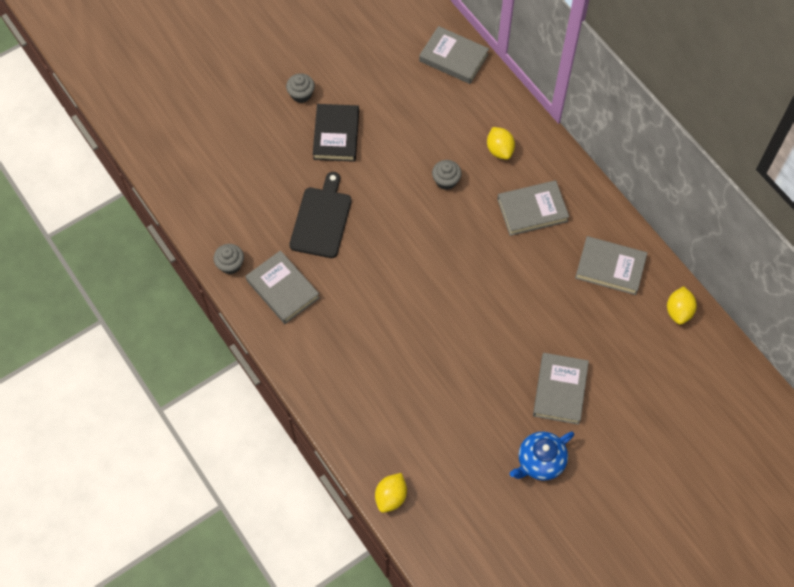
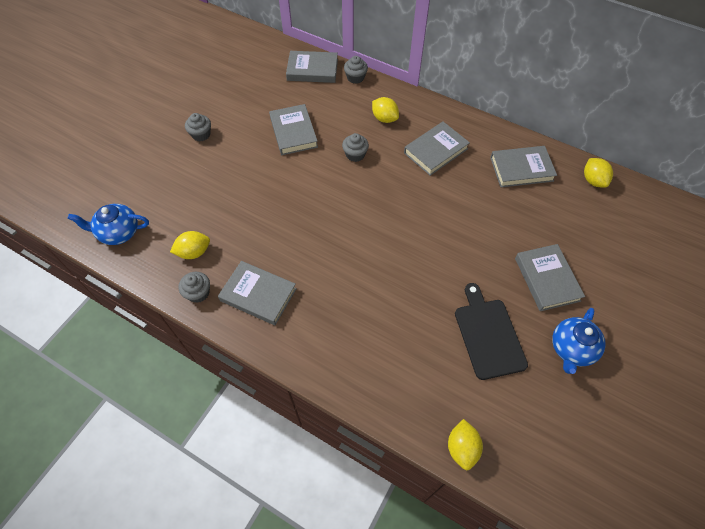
camera: 25 degrees left, 5 degrees down
(182, 173) = (118, 232): none -> blue teapot
(242, 222) = (194, 252): none -> yellow lemon
(321, 219) = (265, 222): black cutting board -> black cutting board (488, 335)
(336, 135) = (246, 153): black book -> none
(396, 129) = (293, 132): none -> grey book
(495, 86) = (355, 77): none -> grey cupcake

